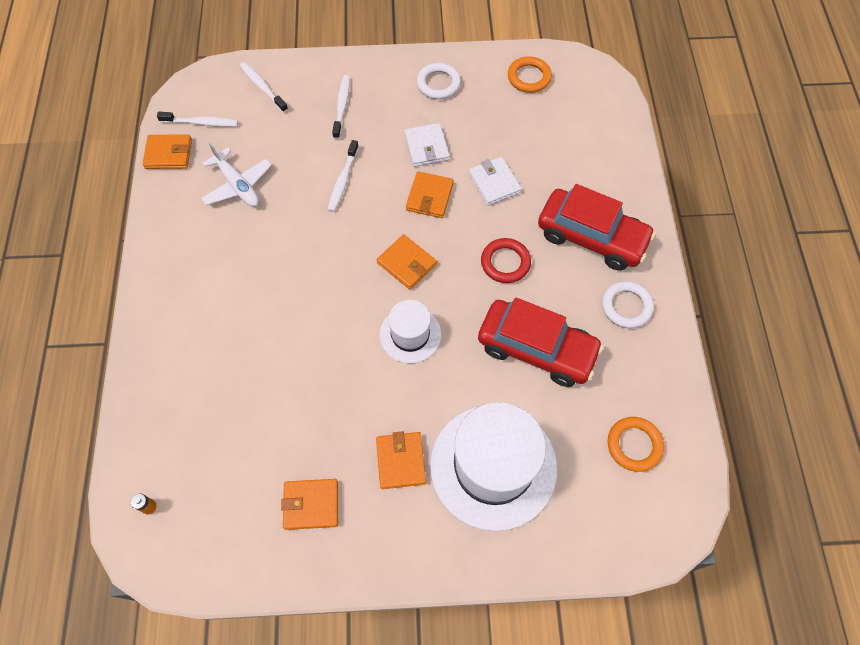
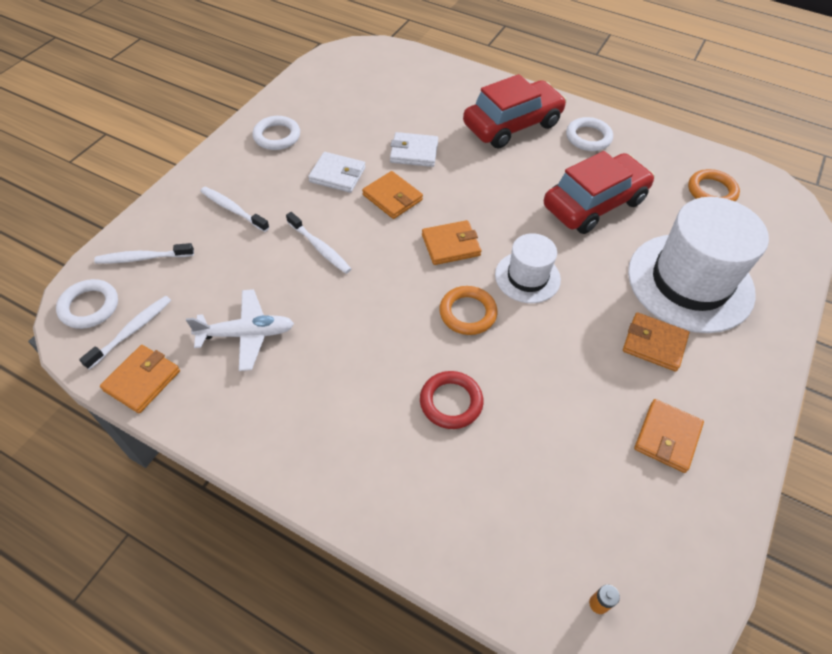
camera: 60 degrees left, 10 degrees down
(206, 88) = (89, 306): none -> white ring
(505, 262) = (498, 183): red ring -> red ring (451, 402)
(529, 77) = (327, 84): orange ring -> orange ring (467, 313)

